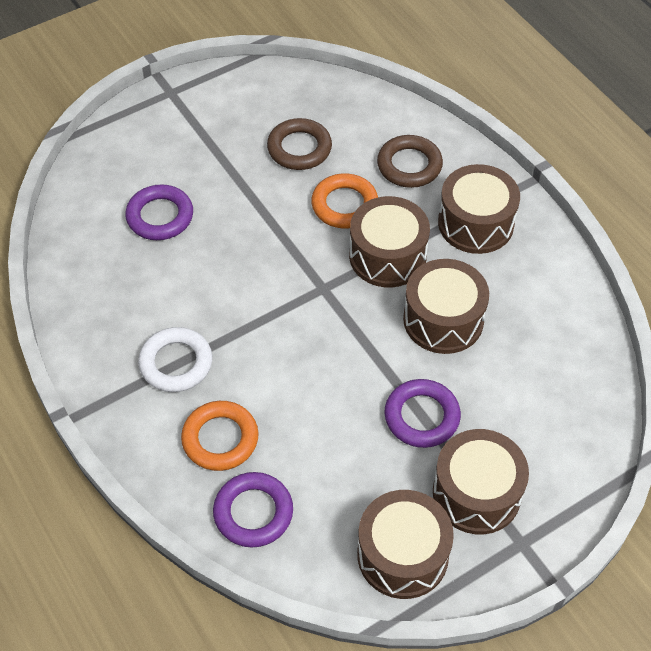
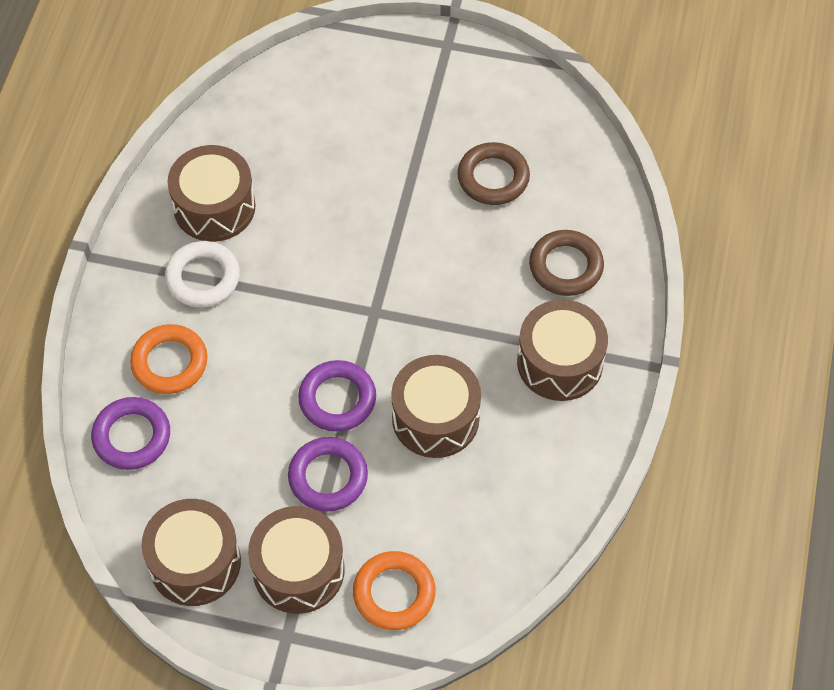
camera: 45 degrees right, 5 degrees up
(160, 216) = (320, 148): purple ring -> purple ring (337, 399)
(344, 205) = (472, 257): orange ring -> orange ring (394, 593)
(387, 256) = (455, 328): brown drum -> brown drum (214, 207)

